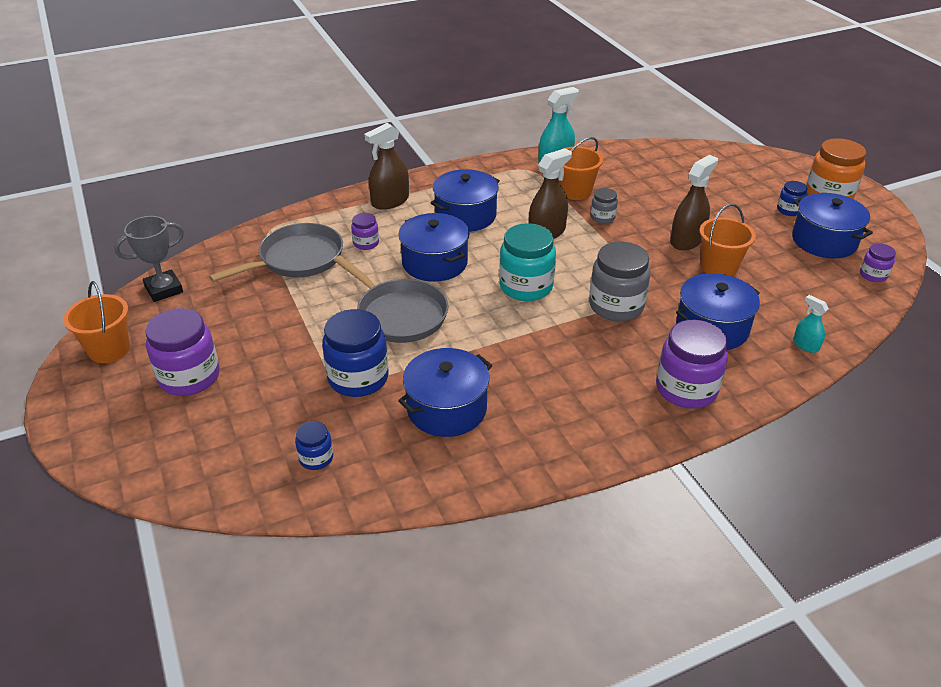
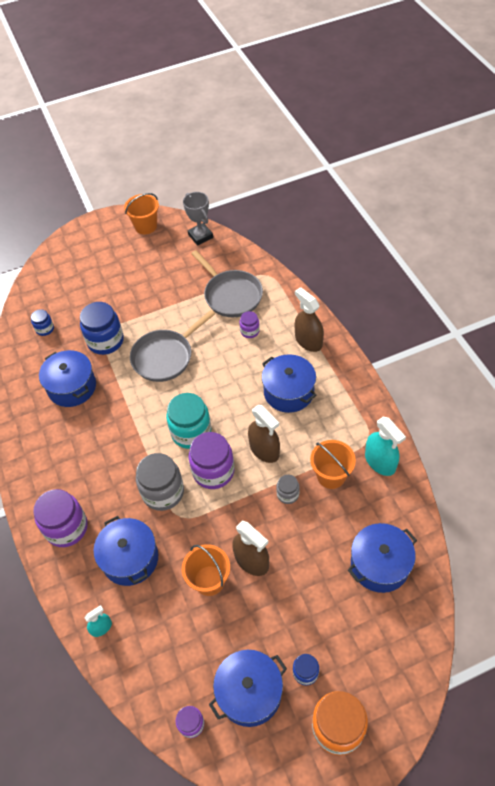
camera: 95 degrees right, 15 degrees up
(189, 377) = (118, 264): purple jar -> purple jar (213, 471)
(434, 263) = (224, 374): blue pot -> blue pot (379, 564)

